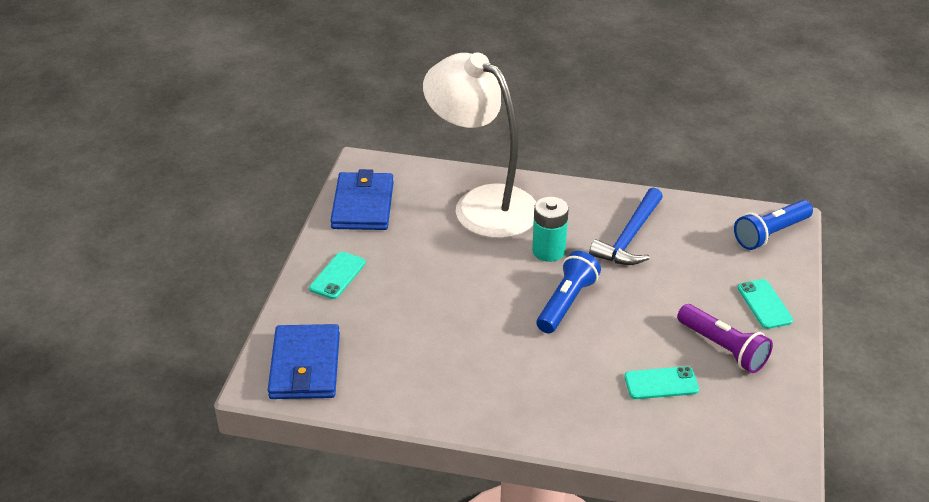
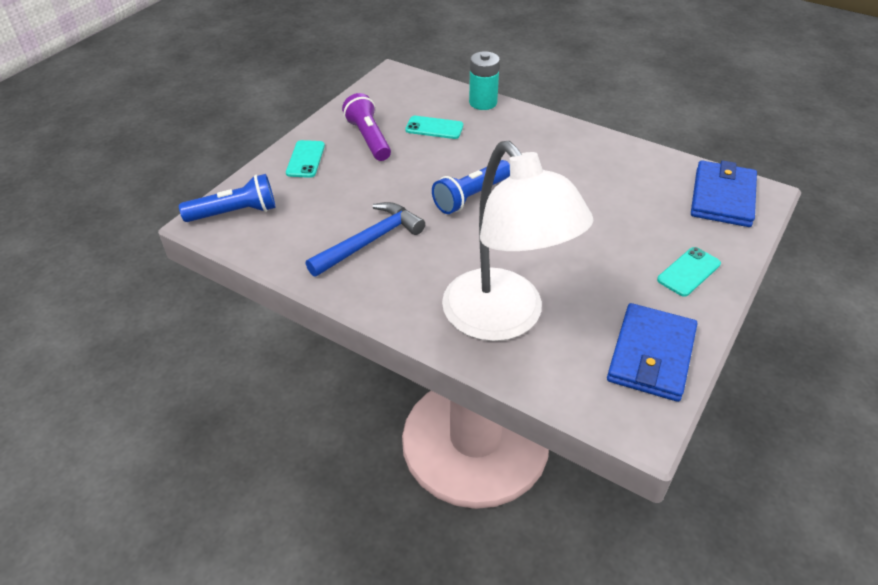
camera: 160 degrees left, 5 degrees up
(548, 251) = (459, 247): turquoise battery -> turquoise battery (483, 102)

